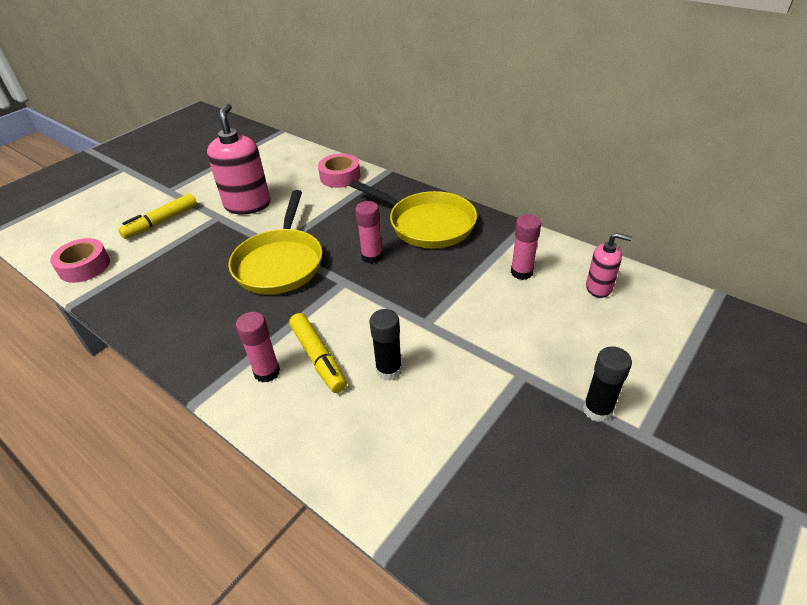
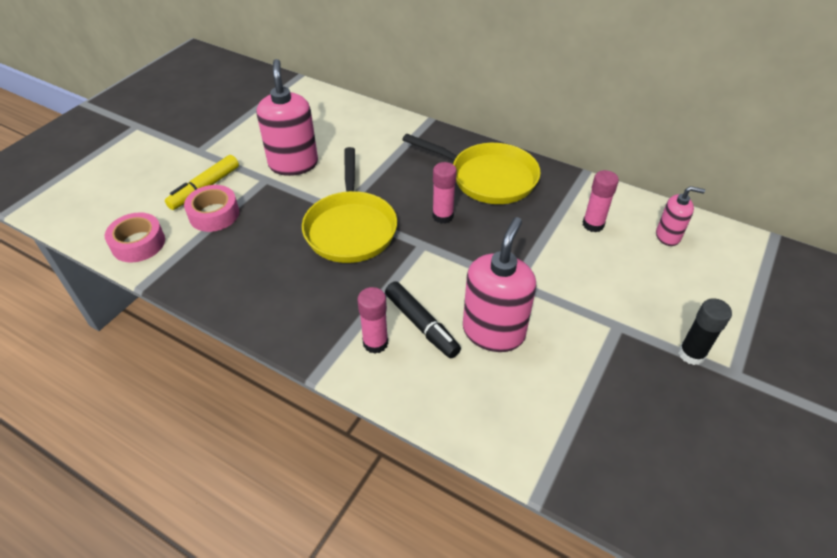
camera: 10 degrees left, 5 degrees up
(318, 358) = (421, 325): yellow marker -> black marker
(340, 176) = (382, 127): pink tape -> pink tape (214, 214)
(389, 370) = (493, 332): black glue stick -> pink soap dispenser

